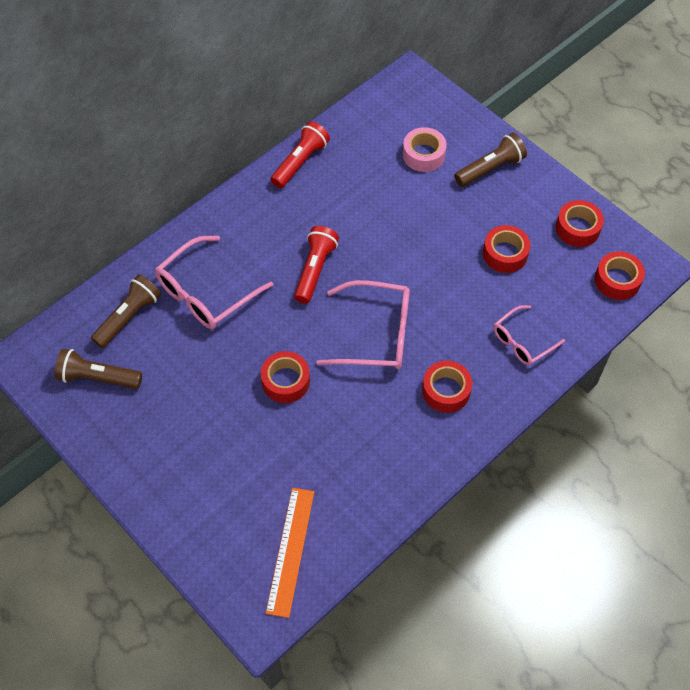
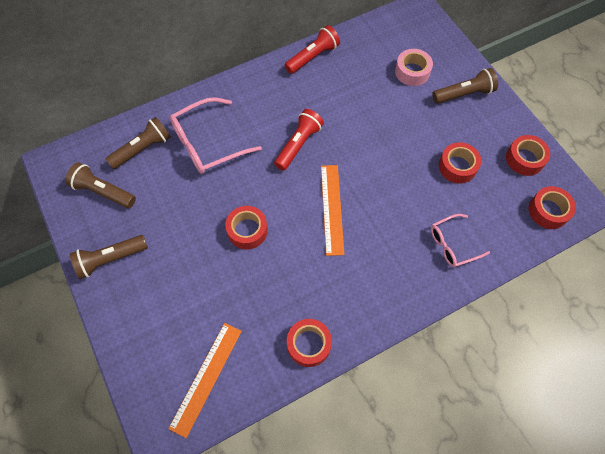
camera: 15 degrees right, 5 degrees up
(135, 451) = (110, 259): none -> brown flashlight
(376, 334) = (332, 209): pink glasses -> orange ruler
(446, 390) = (376, 271): red tape -> red tape (309, 344)

